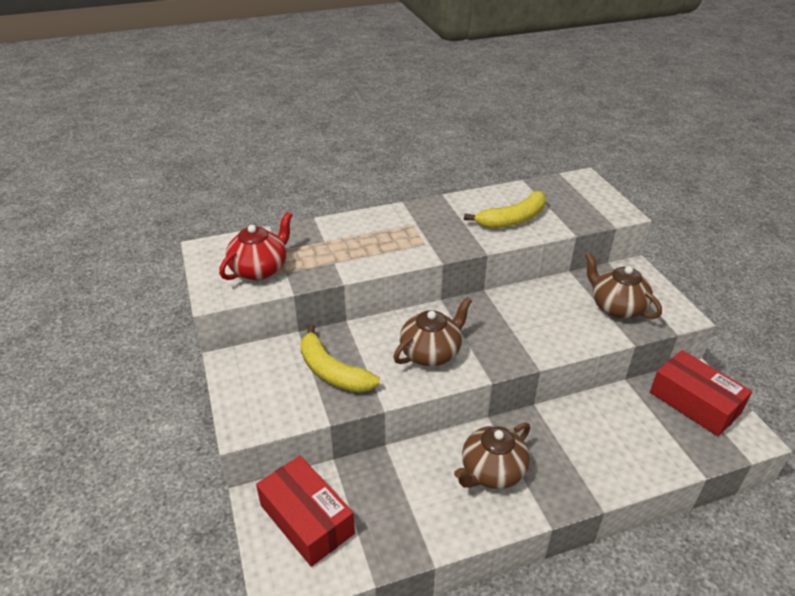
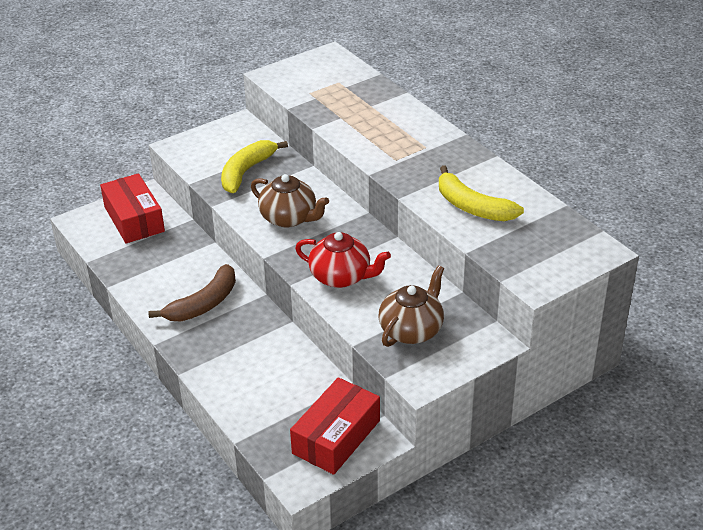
camera: 75 degrees right, 0 degrees up
(260, 269) = (313, 85): red teapot -> red teapot (341, 277)
(307, 519) = (134, 219): red box -> red box turned 60 degrees counterclockwise
(492, 471) = (203, 304): brown teapot -> brown banana

